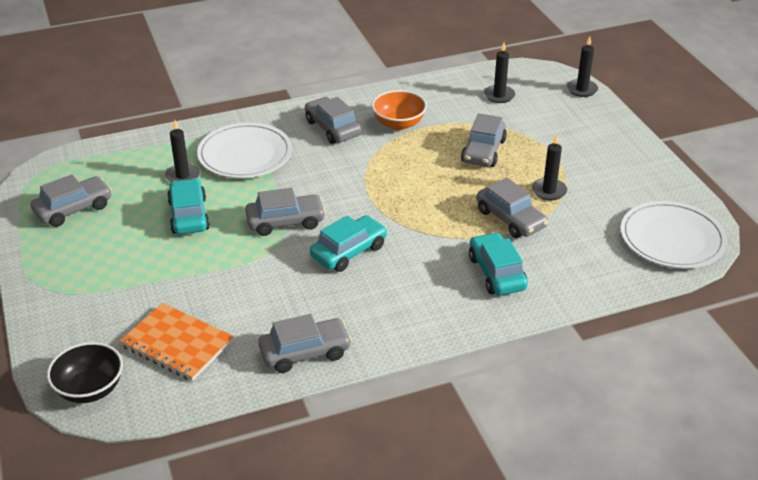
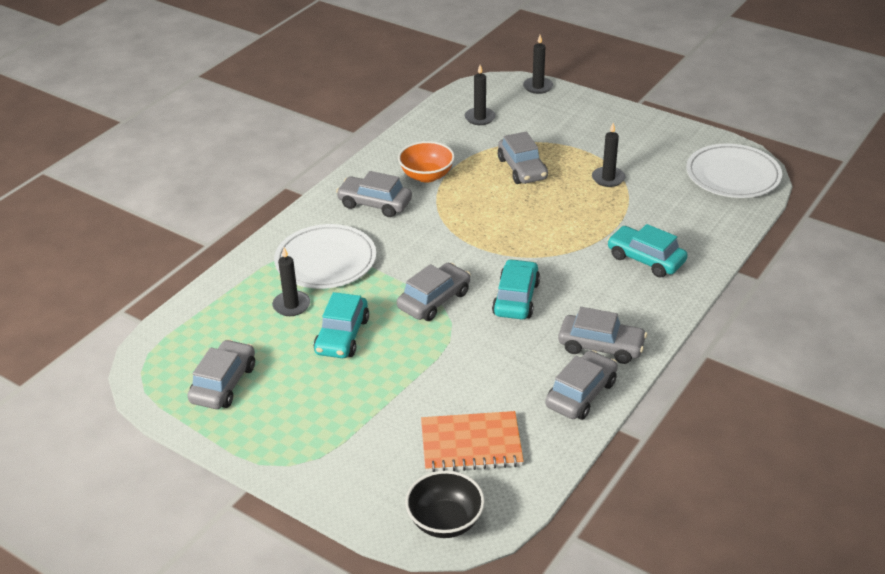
camera: 35 degrees left, 0 degrees up
(189, 215) = (342, 336): turquoise car -> turquoise car turned 120 degrees counterclockwise
(510, 219) = (606, 213): grey car -> grey car (601, 346)

